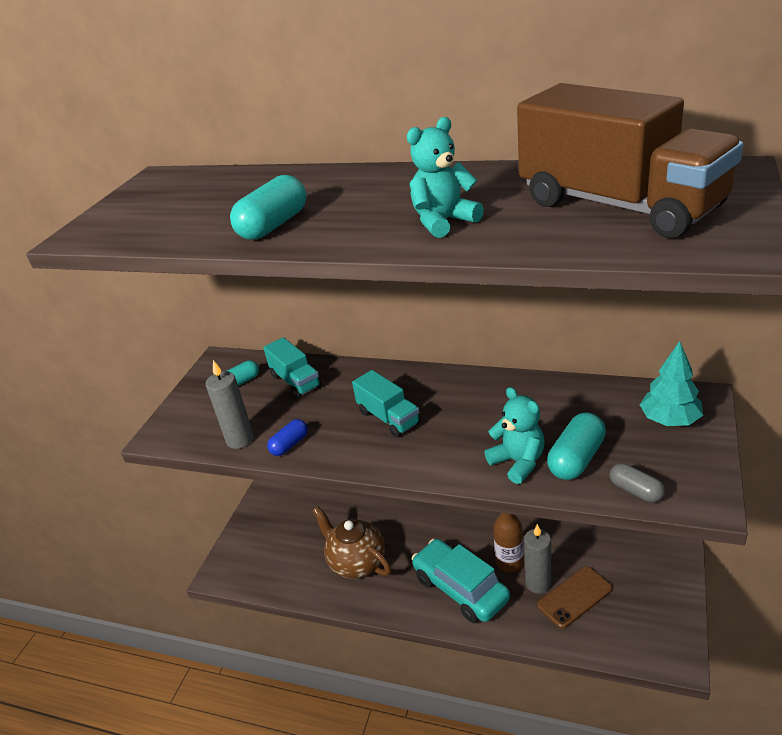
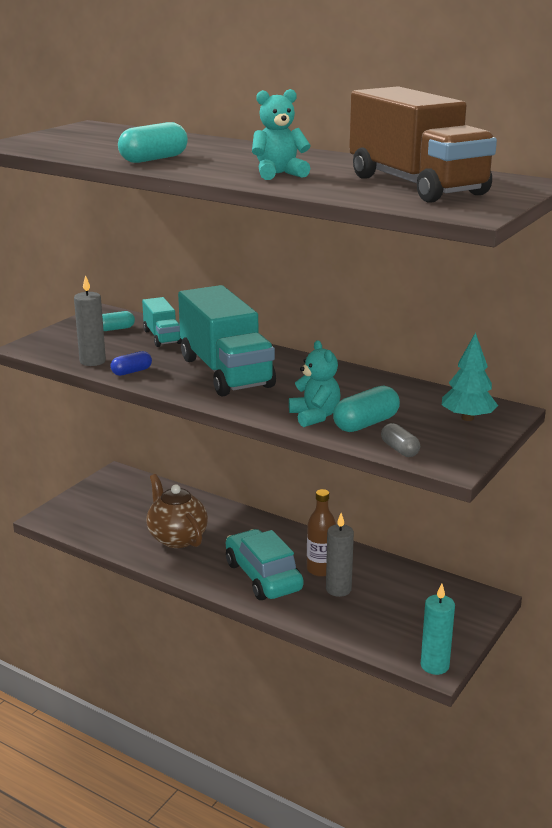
camera: 10 degrees right, 10 degrees down
(388, 418) = (226, 372): turquoise truck -> turquoise truck, size x2.01
(575, 597) = (367, 606): brown phone -> none
(675, 657) = (434, 666): none -> turquoise candle

